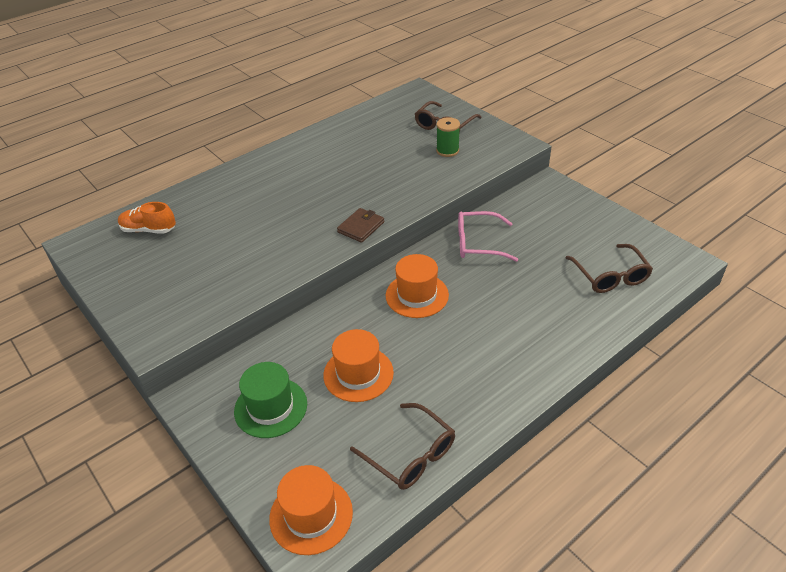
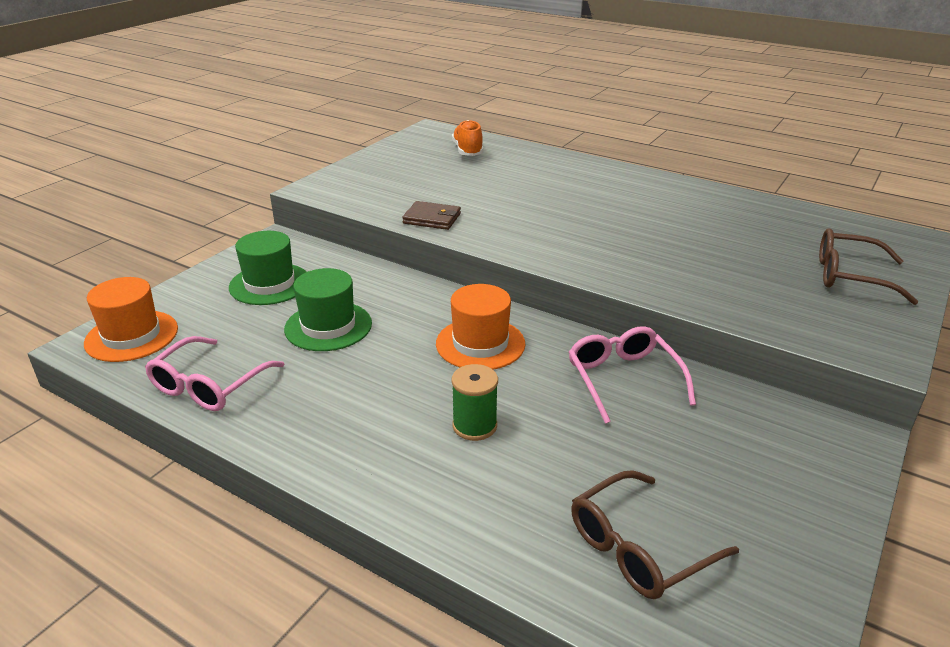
camera: 70 degrees right, 10 degrees down
(358, 374) = (328, 326): orange hat -> green hat
(361, 227) = (549, 255): brown wallet -> brown wallet (432, 218)
(410, 454) = (209, 385): brown glasses -> pink glasses
(447, 151) = (785, 289): green spool -> green spool (474, 426)

